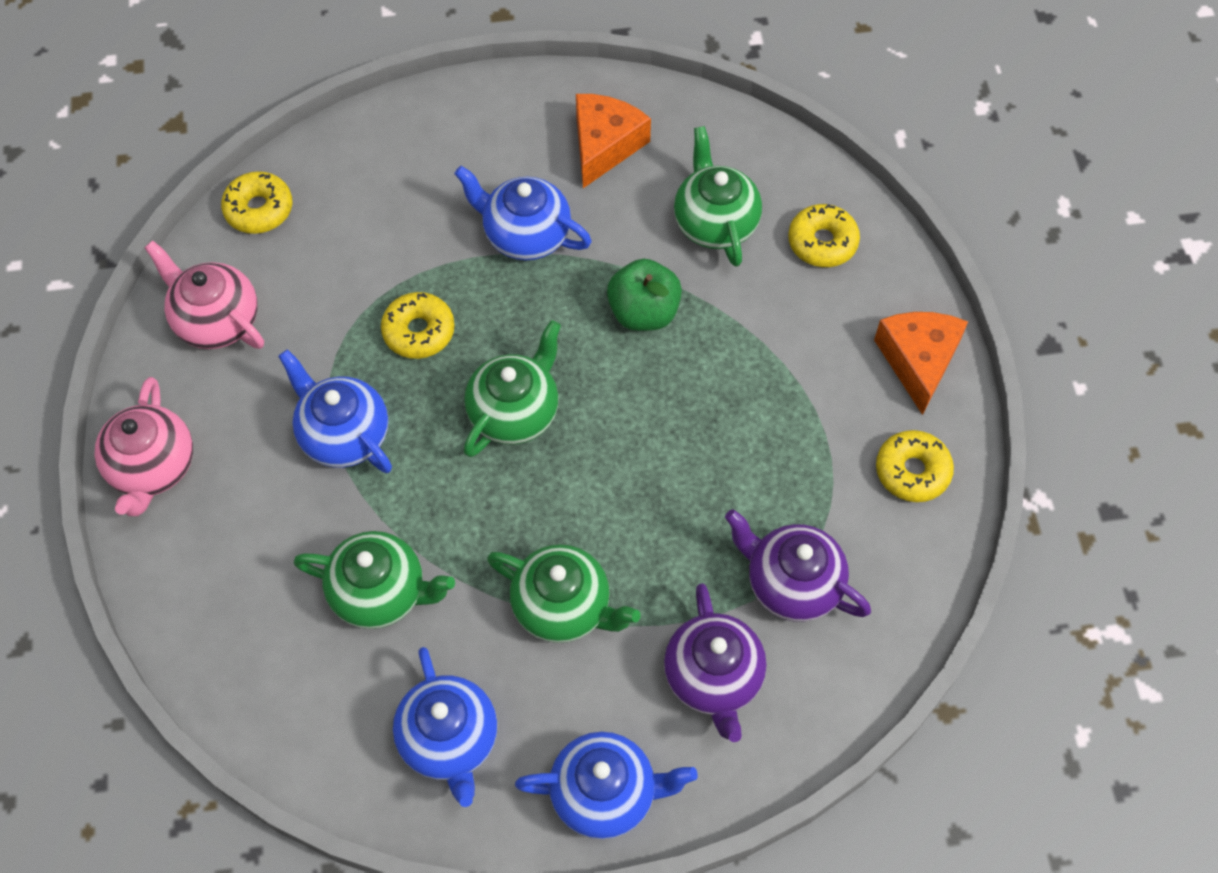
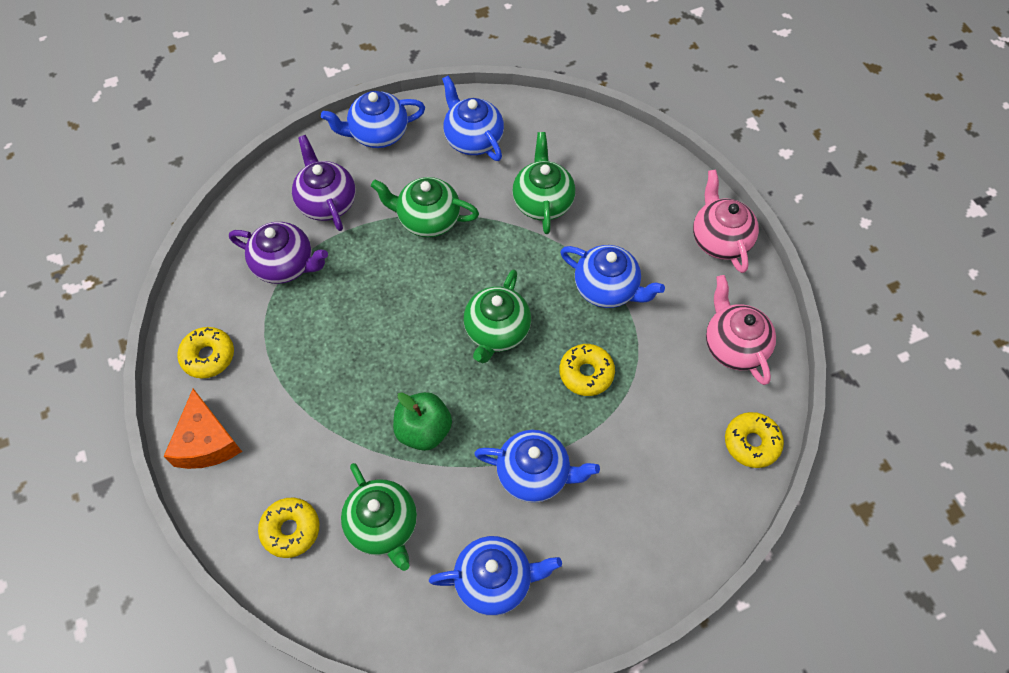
camera: 165 degrees right, 0 degrees up
(216, 320) = (734, 346): pink teapot -> pink teapot turned 135 degrees counterclockwise
(380, 592) = (542, 202): green teapot -> green teapot turned 90 degrees clockwise
(604, 145) = (494, 580): orange cheese -> blue teapot

